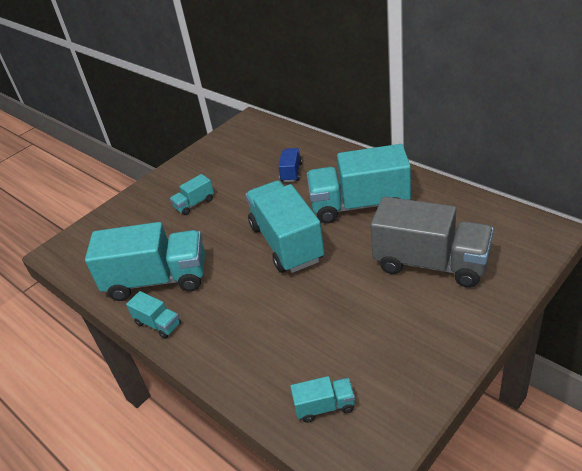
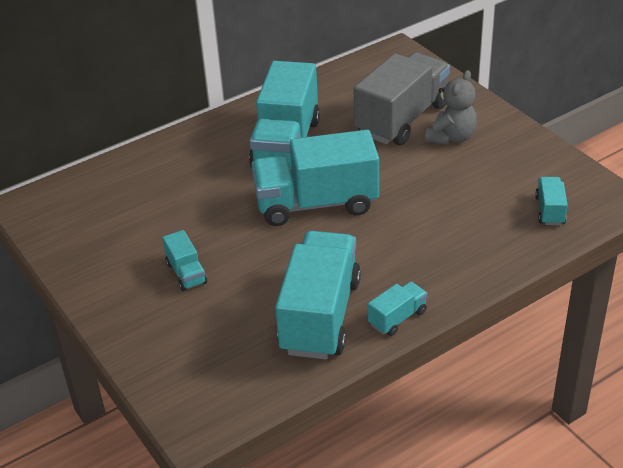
camera: 80 degrees left, 0 degrees up
(291, 172) = (185, 182): blue truck -> none
(418, 304) = (451, 137): none -> grey teddy bear

